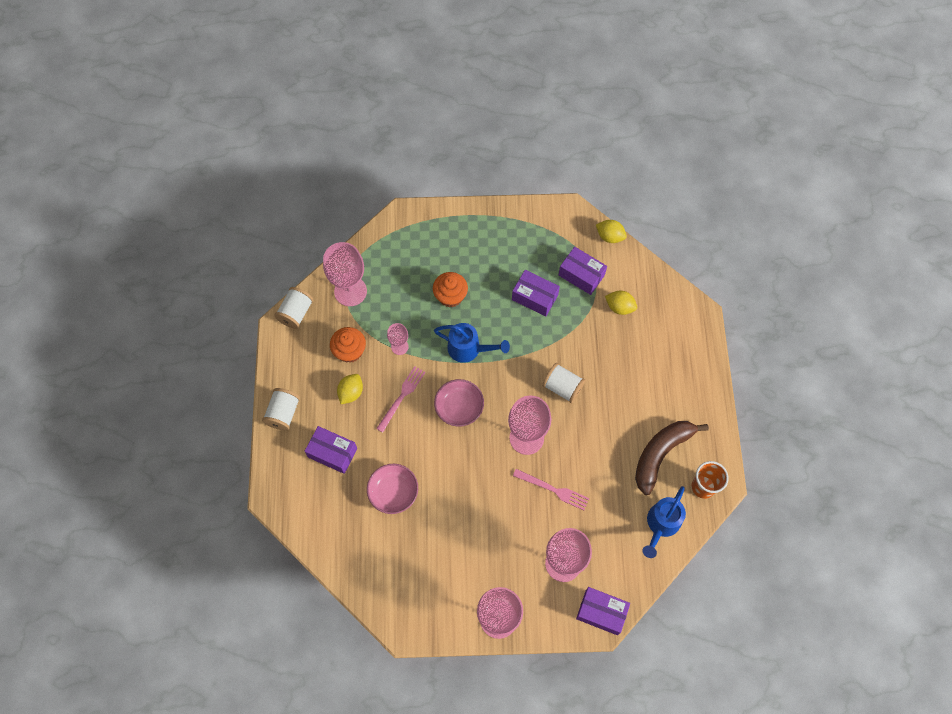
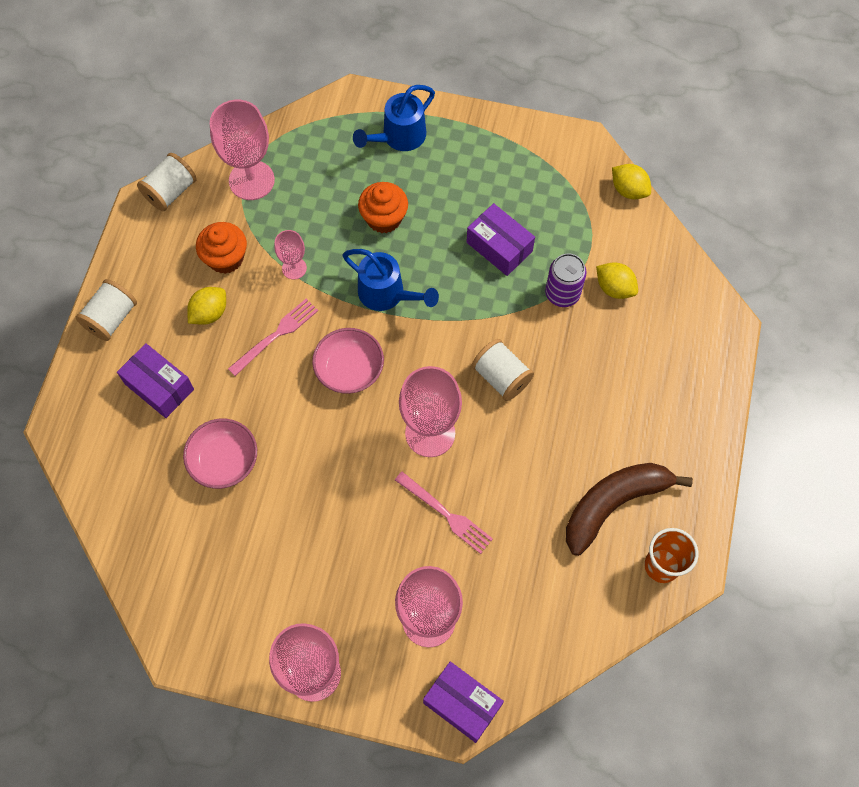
camera: 15 degrees right, 0 degrees up
(581, 275) = (573, 232): purple box -> none
(586, 319) = (562, 293): none -> purple can
(661, 525) = (585, 603): blue watering can -> blue watering can (399, 137)

